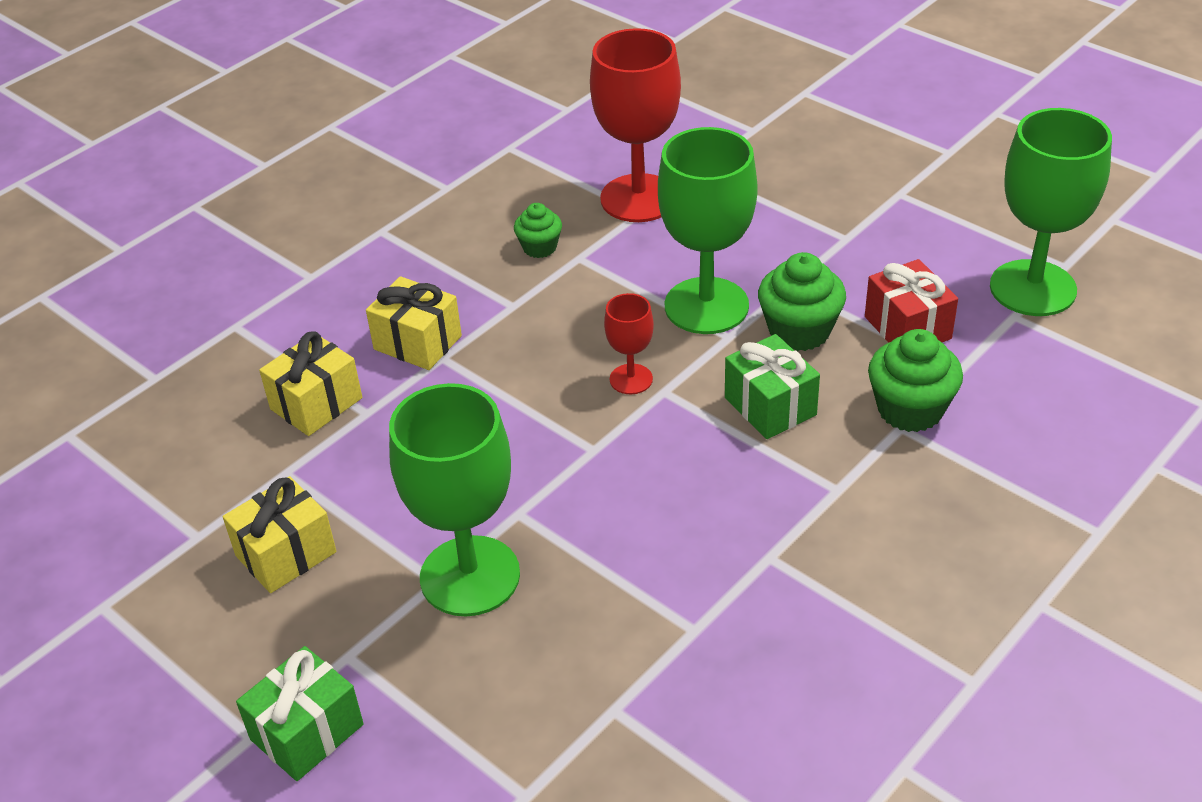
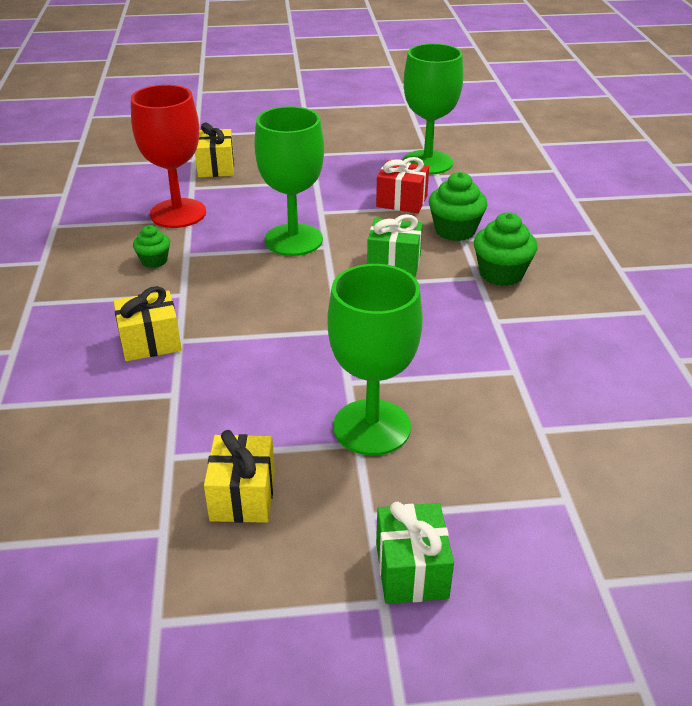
camera: 50 degrees left, 5 degrees down
(316, 404) = (131, 410): yellow gift -> yellow gift (216, 167)
(631, 379) = (307, 290): red goblet -> none
(799, 331) = (356, 227): green cupcake -> green cupcake (501, 273)

